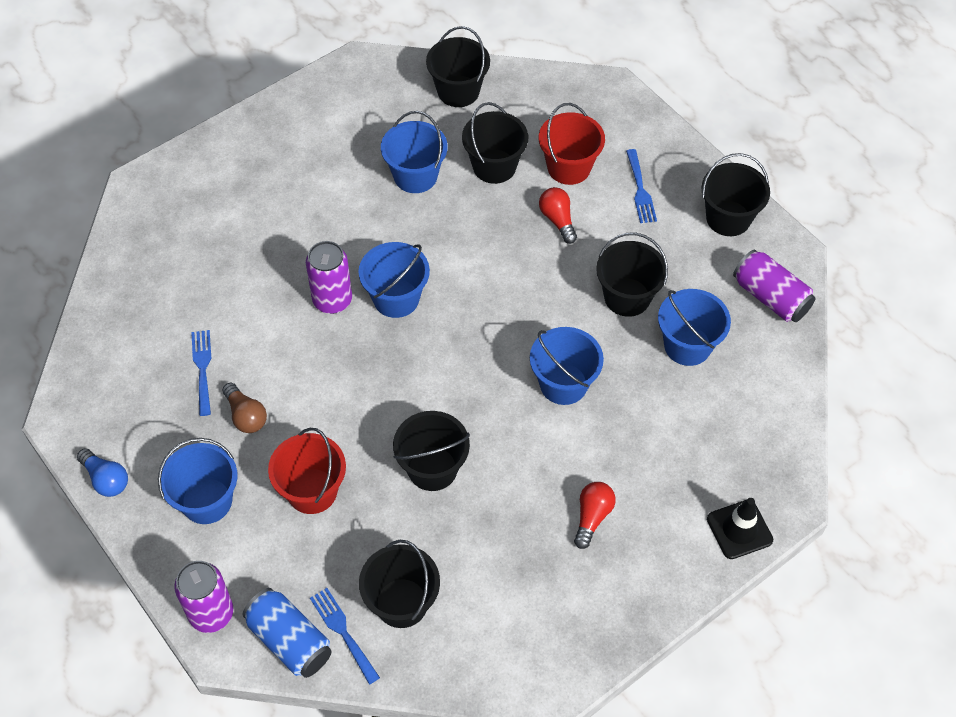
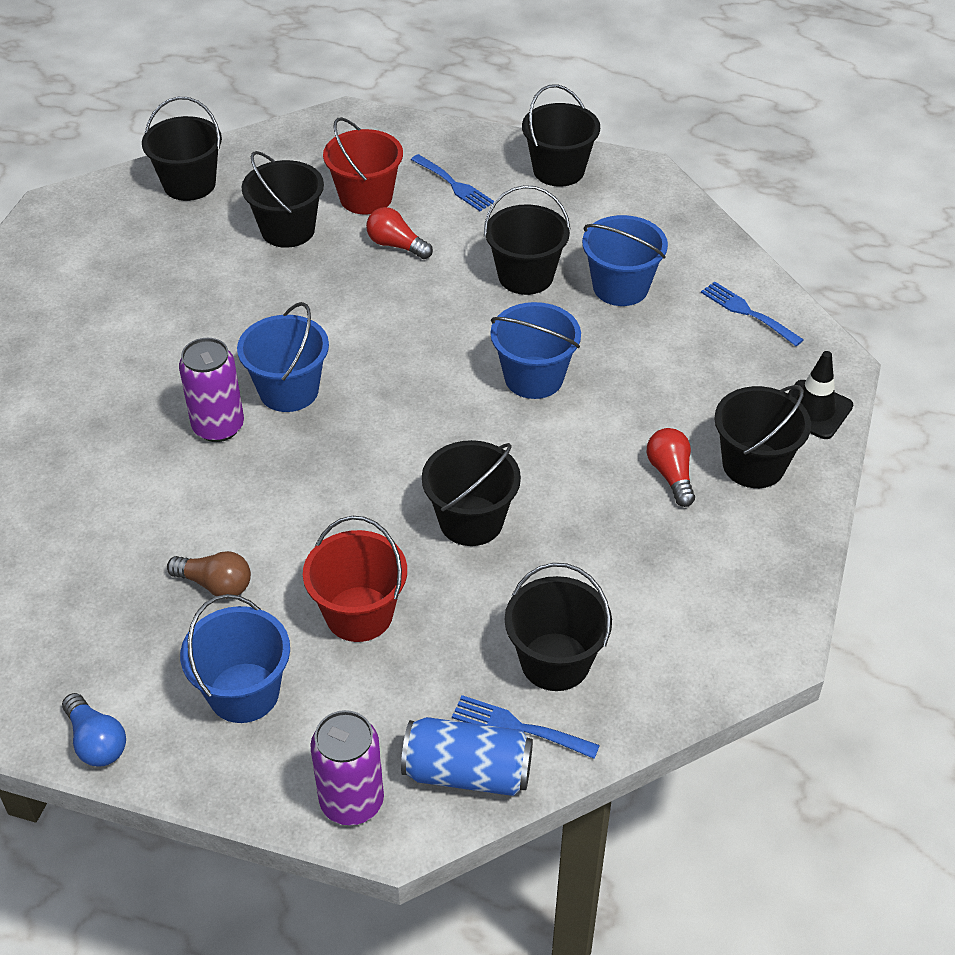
camera: 35 degrees left, 10 degrees down
(106, 479) = (96, 742): blue light bulb -> blue light bulb turned 45 degrees clockwise
(202, 368) = (121, 567): blue fork -> blue fork (747, 312)
(415, 176) = (210, 275): blue bucket -> none
(656, 545) = (753, 465): none -> black bucket
(770, 297) = (657, 213): purple can -> none

